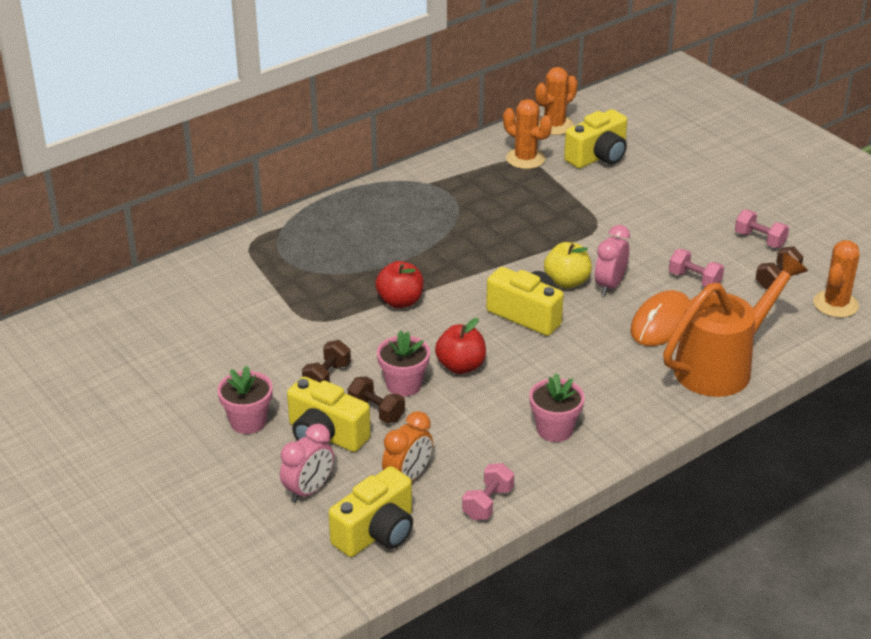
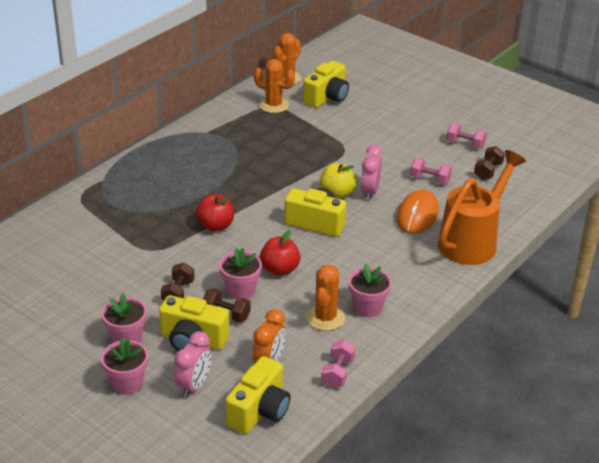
camera: 15 degrees left, 0 degrees up
(231, 474) = (127, 383): none -> pink flower pot
(835, 304) = (535, 184): orange cactus -> orange cactus (325, 318)

